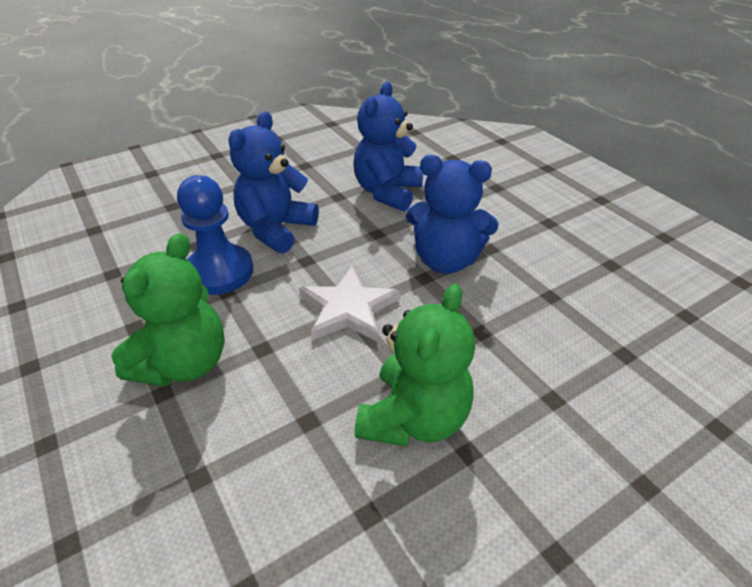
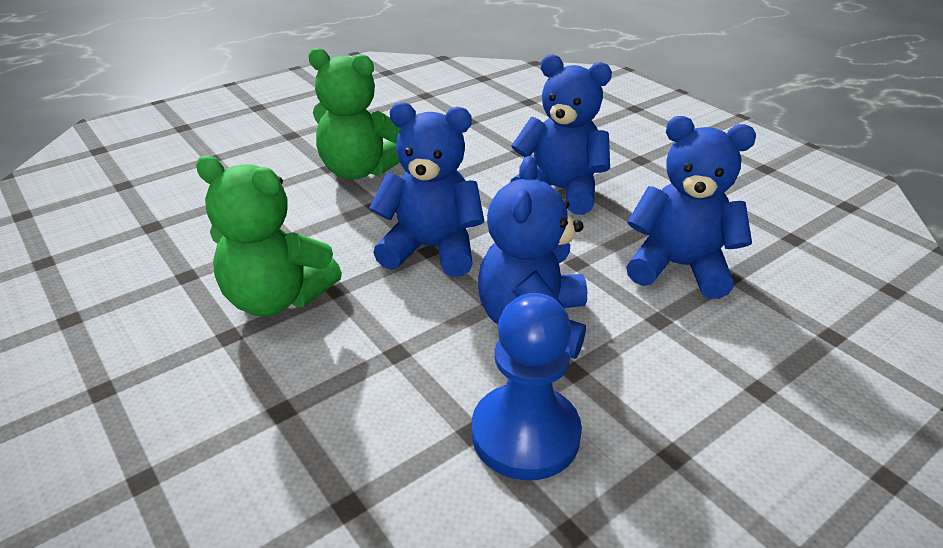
camera: 85 degrees right, 5 degrees down
(219, 272) = (479, 168): blue pawn -> blue pawn (525, 434)
(348, 308) = (431, 249): white star -> blue teddy bear

